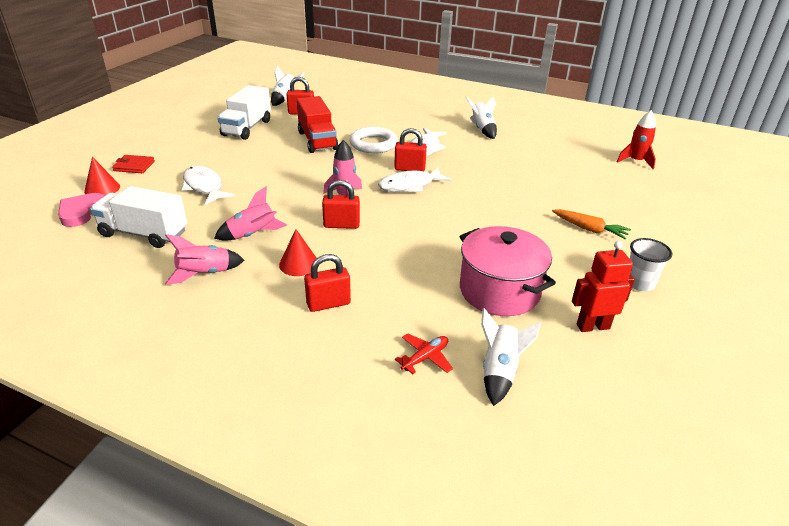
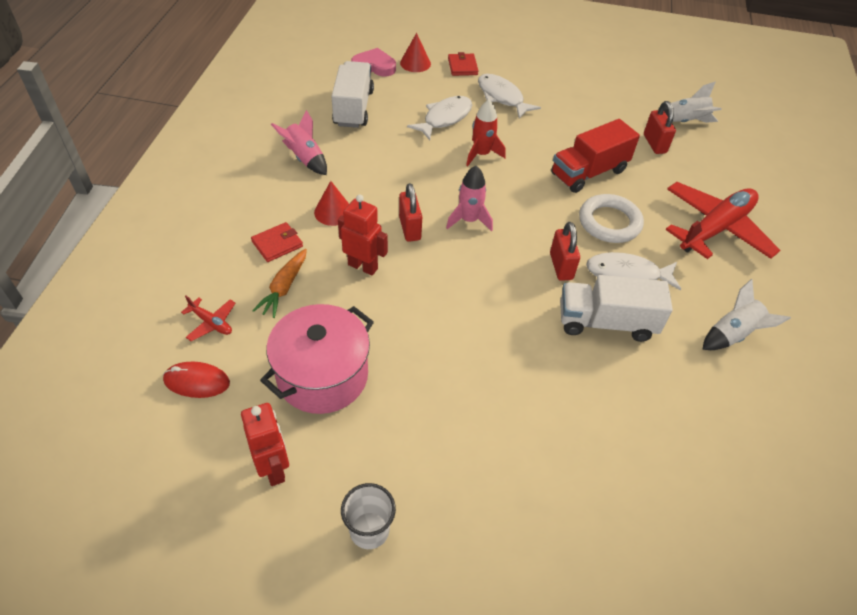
camera: 75 degrees right, 15 degrees up
(247, 128) = (585, 112): white truck -> white truck (606, 322)
(252, 235) = (372, 171): pink rocket -> none
(328, 304) = (277, 244): red padlock -> red wallet
(379, 255) = (363, 266): none -> red robot
(394, 114) = (715, 229): none -> red plane
(410, 185) = (518, 272): white fish -> white fish (502, 97)
(500, 371) = (197, 382): white rocket -> red mouse
(589, 229) = (485, 475): orange carrot -> orange carrot (284, 287)
(635, 161) = (749, 568): red rocket -> red rocket (481, 154)

